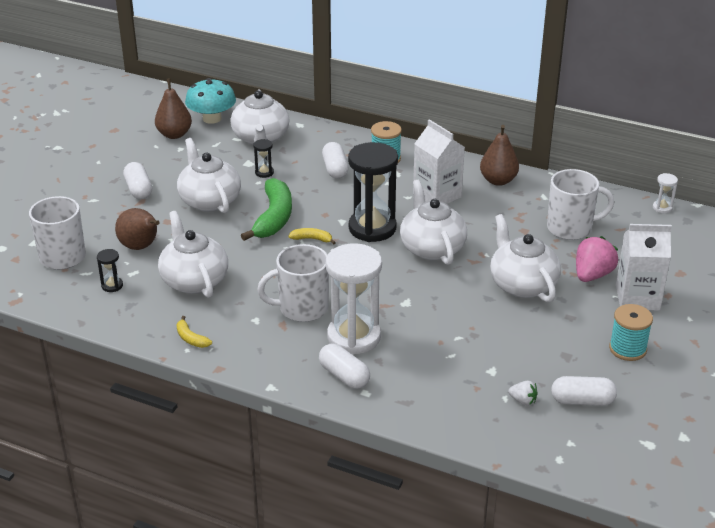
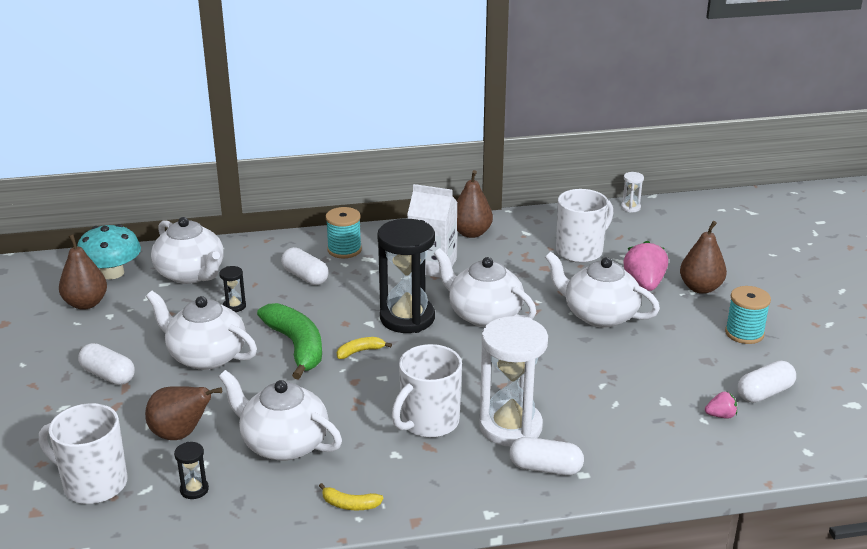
camera: 35 degrees left, 5 degrees down
(523, 401) = (720, 415): white strawberry -> pink strawberry
(637, 298) = (700, 288): white carton -> brown pear

